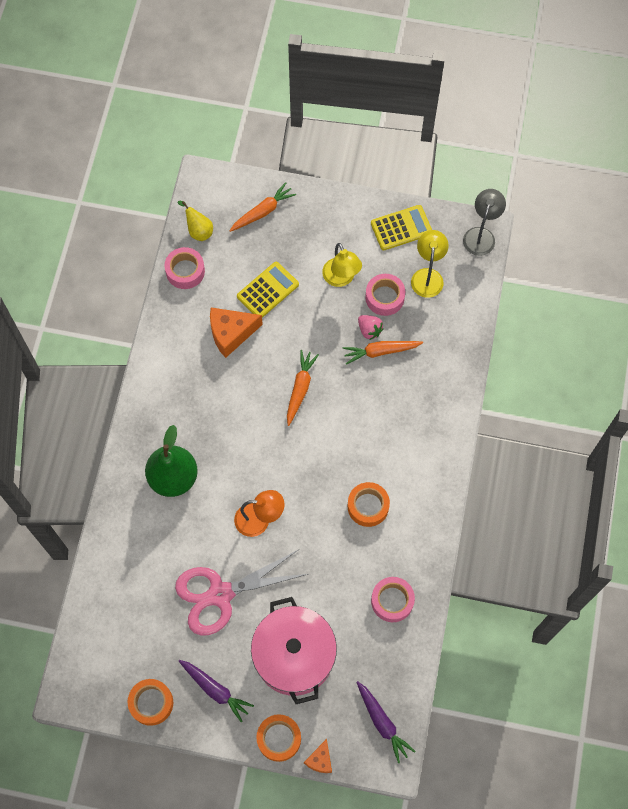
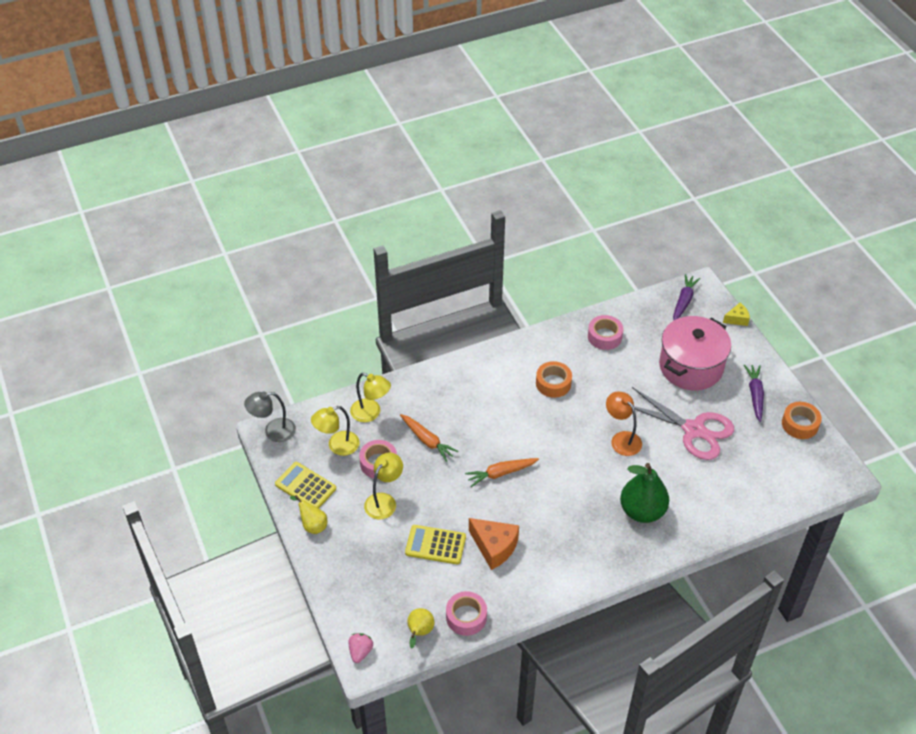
camera: 125 degrees left, 20 degrees down
(263, 211) = (363, 594): orange carrot -> none
(279, 738) = (747, 345): orange tape -> none
(320, 760) = (737, 319): orange cheese -> yellow cheese
(357, 212) = (312, 525): none -> yellow pear
(369, 330) = (415, 457): pink strawberry -> pink strawberry (360, 652)
(446, 324) = (371, 413): none -> yellow lamp

